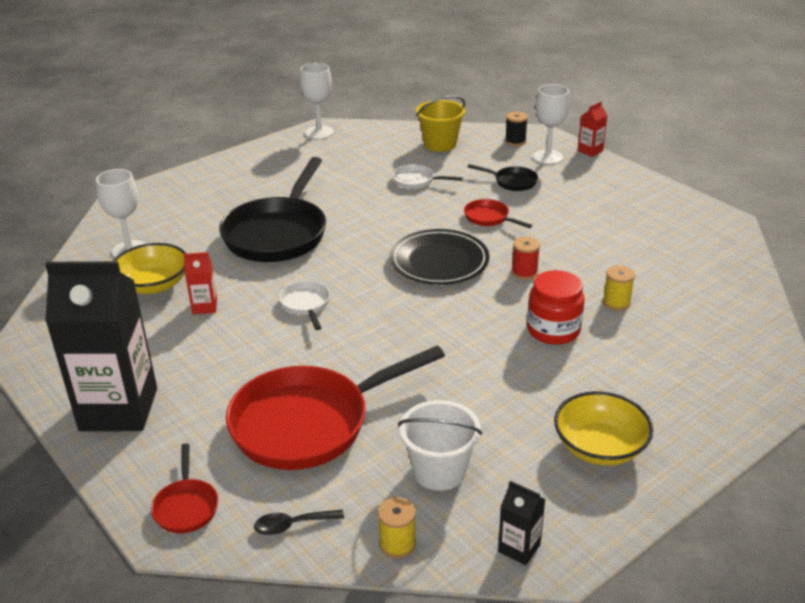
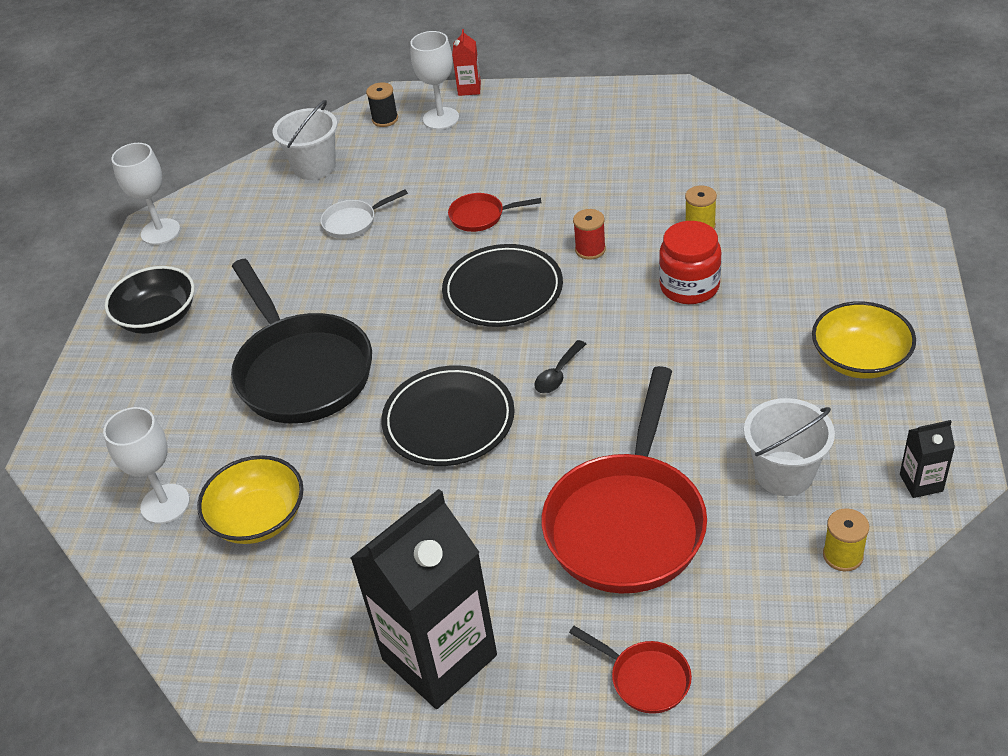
camera: 40 degrees left, 10 degrees up
(204, 307) = (353, 498): red carton -> none
(257, 169) = (158, 317): none -> black bowl
(292, 525) = (749, 613): black spoon -> black spoon (558, 374)
(306, 305) = (449, 420): white pan -> black plate
(440, 144) = (314, 167): yellow bucket -> white bucket
(512, 182) = (447, 165): black pan -> none

